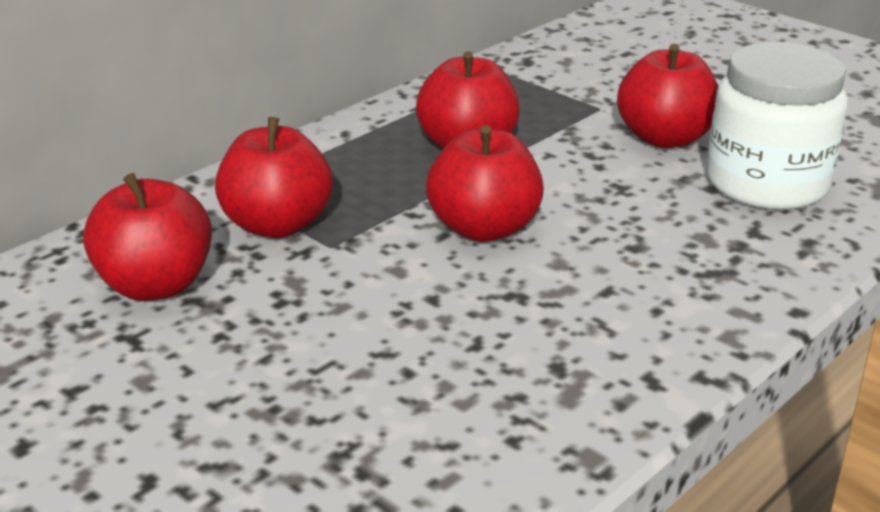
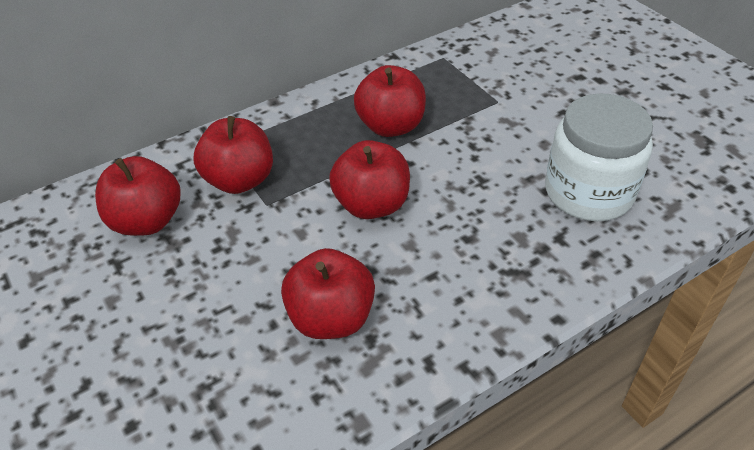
camera: 15 degrees right, 15 degrees up
(665, 138) = (532, 137): red apple -> red apple (331, 318)

